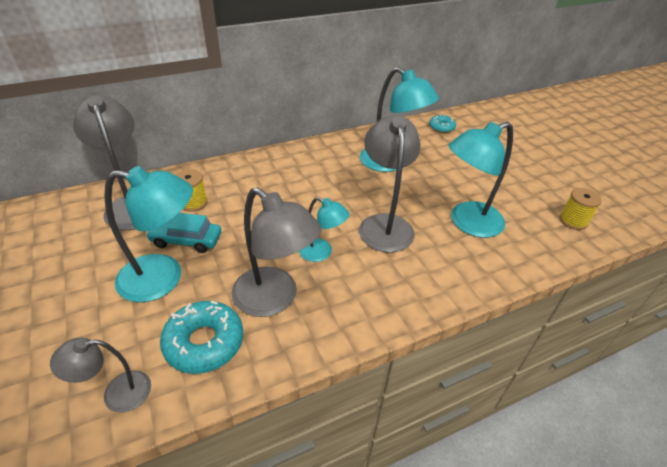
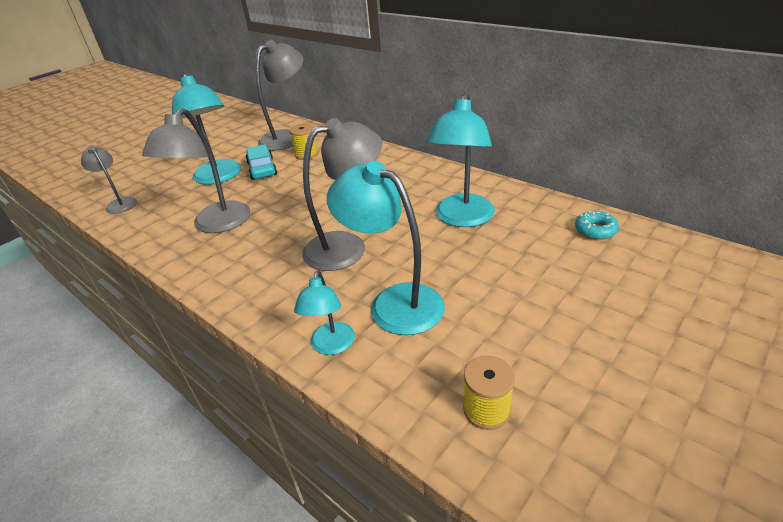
camera: 70 degrees right, 5 degrees down
(204, 342) = (165, 214): turquoise donut -> none
(321, 253) = (282, 226): turquoise lamp -> turquoise lamp (331, 346)

